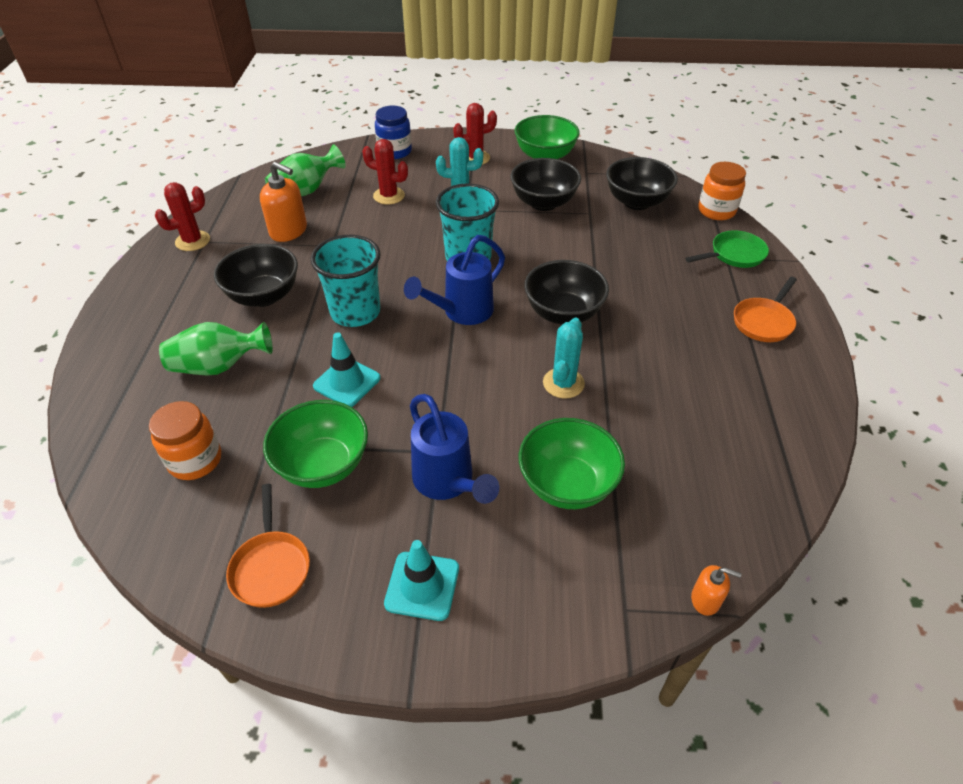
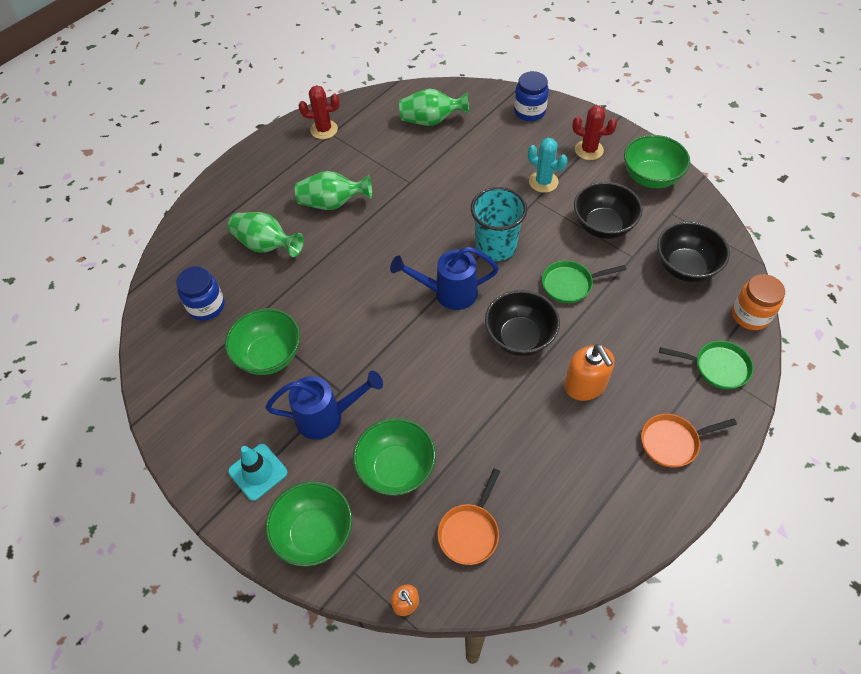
camera: 40 degrees right, 10 degrees up
(195, 460) = (206, 306): orange jar -> blue jar
(264, 296) = (332, 203): black bowl -> green vase
(271, 567) = (193, 403): orange pan -> orange pan (470, 532)
(289, 231) = (391, 153): orange soap dispenser -> orange soap dispenser (585, 385)
(347, 382) = (329, 304): turquoise traffic cone -> none
(355, 312) = (378, 250): turquoise cup -> none
(389, 196) = (487, 156): red cactus -> none
(448, 483) = (327, 417): blue watering can -> blue watering can turned 105 degrees counterclockwise
(548, 602) = (314, 534): none -> green bowl
(562, 254) = (570, 284): none -> green pan
(563, 383) = (465, 394): turquoise cactus -> none

